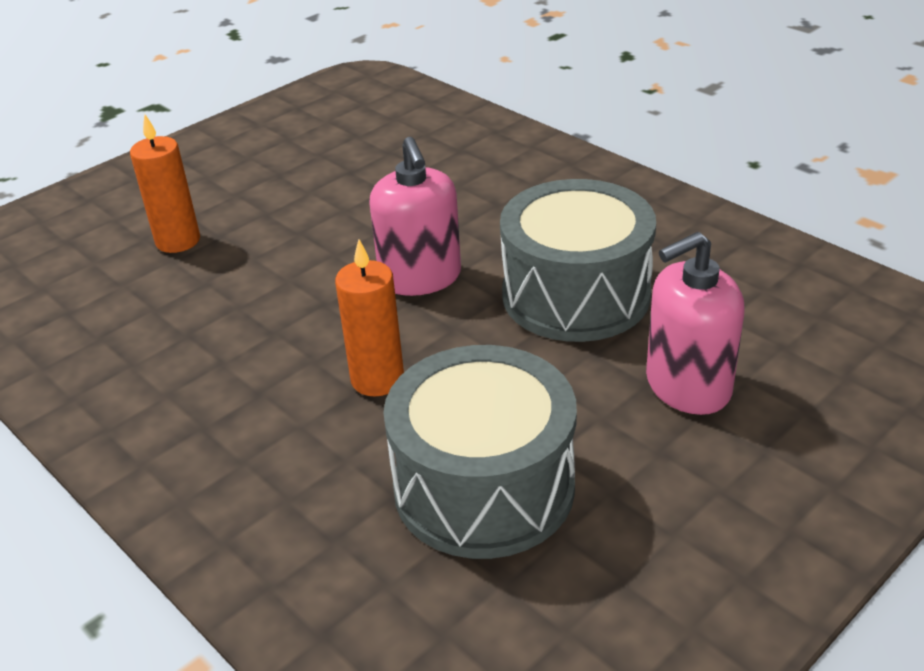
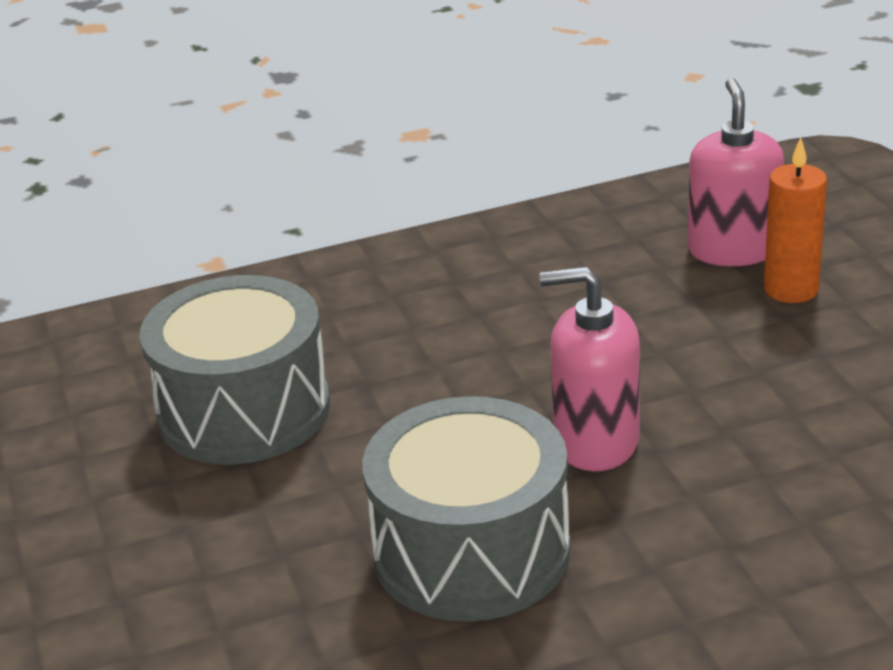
camera: 115 degrees right, 5 degrees down
(377, 379) = (438, 380): orange candle -> none
(687, 386) = (248, 581): pink soap dispenser -> pink soap dispenser (733, 249)

